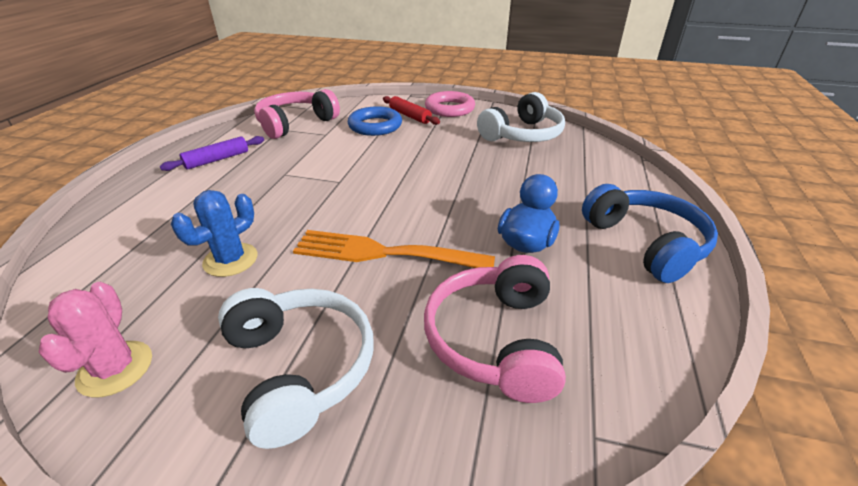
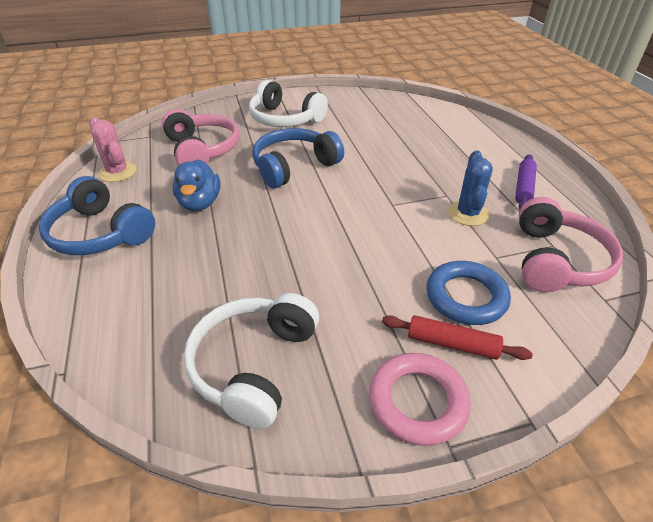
camera: 150 degrees right, 5 degrees up
(115, 368) = (356, 100): pink cactus -> pink cactus (117, 172)
(230, 260) = (377, 138): blue cactus -> blue cactus (468, 213)
(384, 253) = (294, 167): orange fork -> blue headphones

